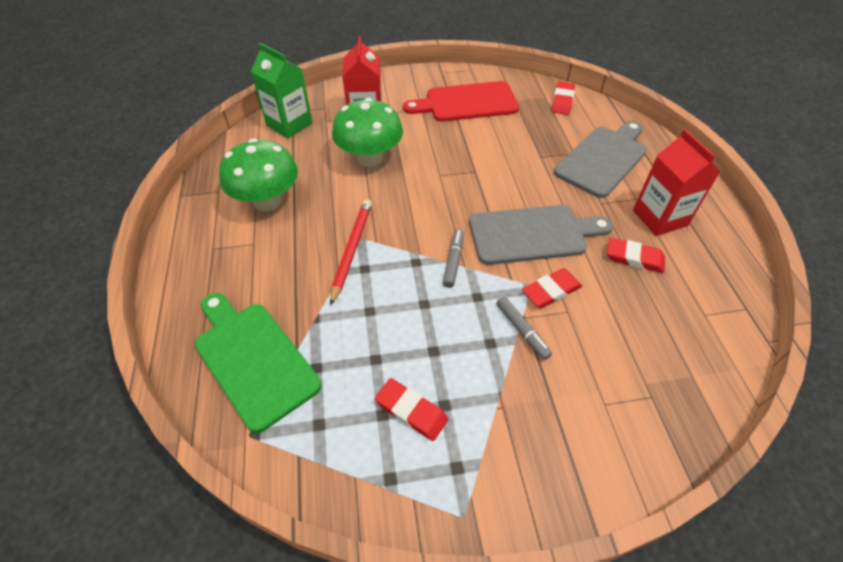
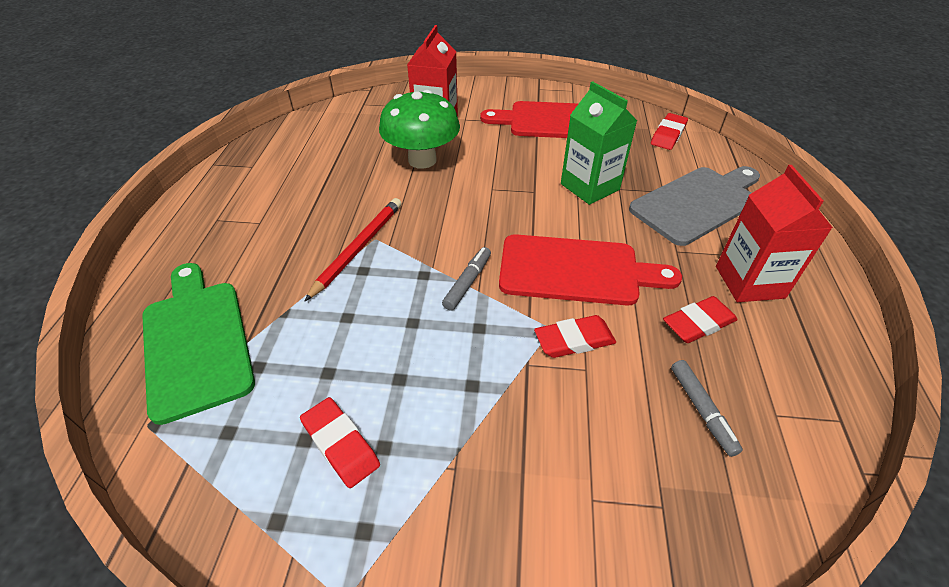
camera: 15 degrees right, 5 degrees down
(267, 201) = (295, 184): green mushroom -> none
(289, 124) = (354, 115): green carton -> green carton (589, 187)
(522, 330) = (518, 379): grey marker -> grey marker (702, 410)
(533, 234) = (576, 271): grey cutting board -> red cutting board
(634, 258) = (698, 323): red eraser -> red eraser turned 60 degrees counterclockwise

